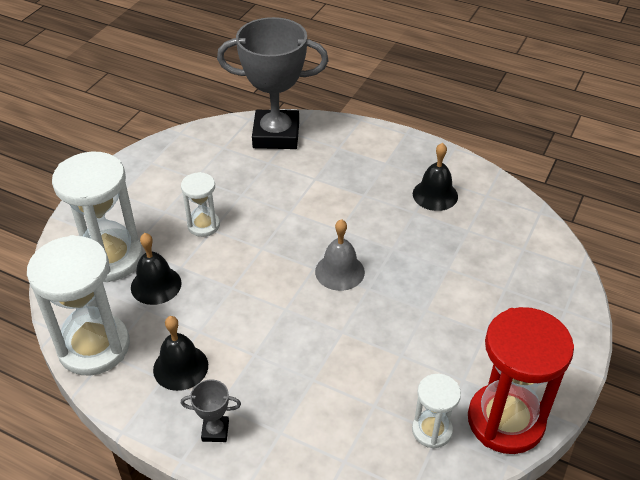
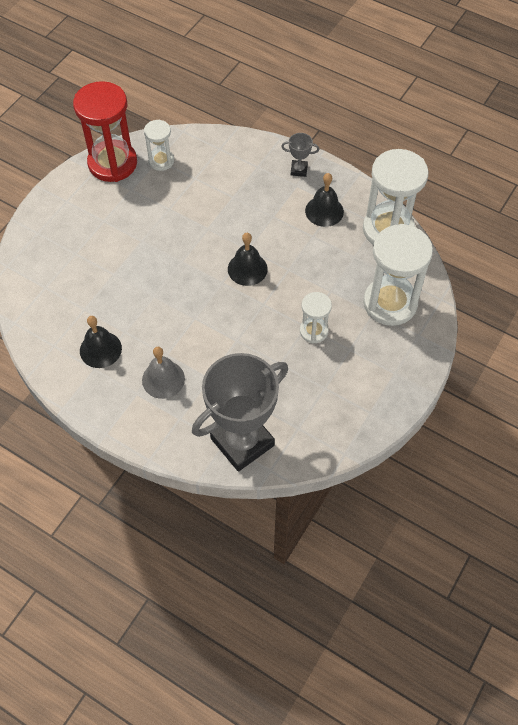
camera: 175 degrees left, 15 degrees up
(156, 285) = (349, 276): black bell -> black bell (247, 269)
(276, 135) = (242, 442): grey trophy -> grey trophy turned 45 degrees counterclockwise
(339, 271) = (201, 277): grey bell -> grey bell (163, 379)

